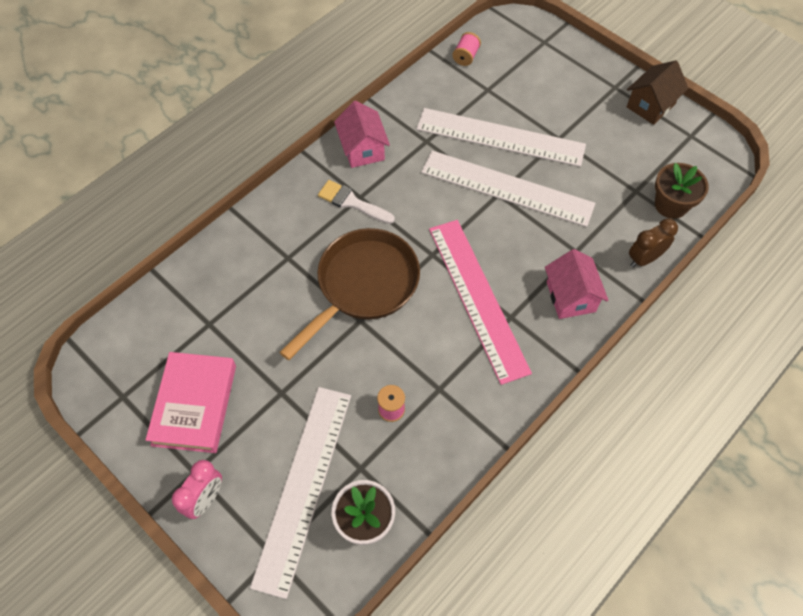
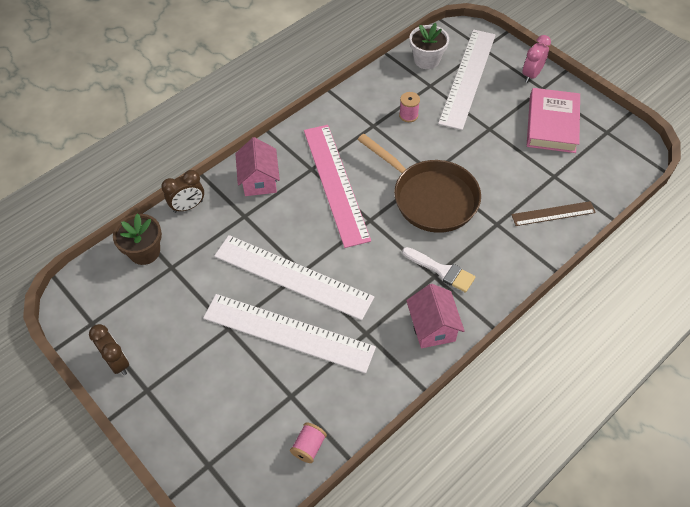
camera: 175 degrees left, 5 degrees down
(221, 273) = (553, 213): none -> brown ruler
(363, 286) = (430, 197): brown pan -> brown pan turned 90 degrees counterclockwise
(650, 105) = (117, 362): brown house -> brown clock

